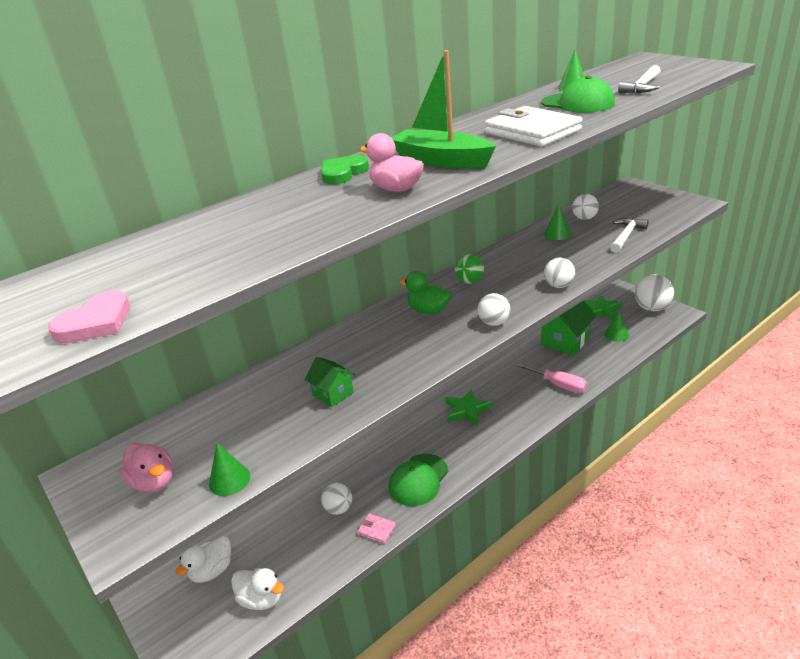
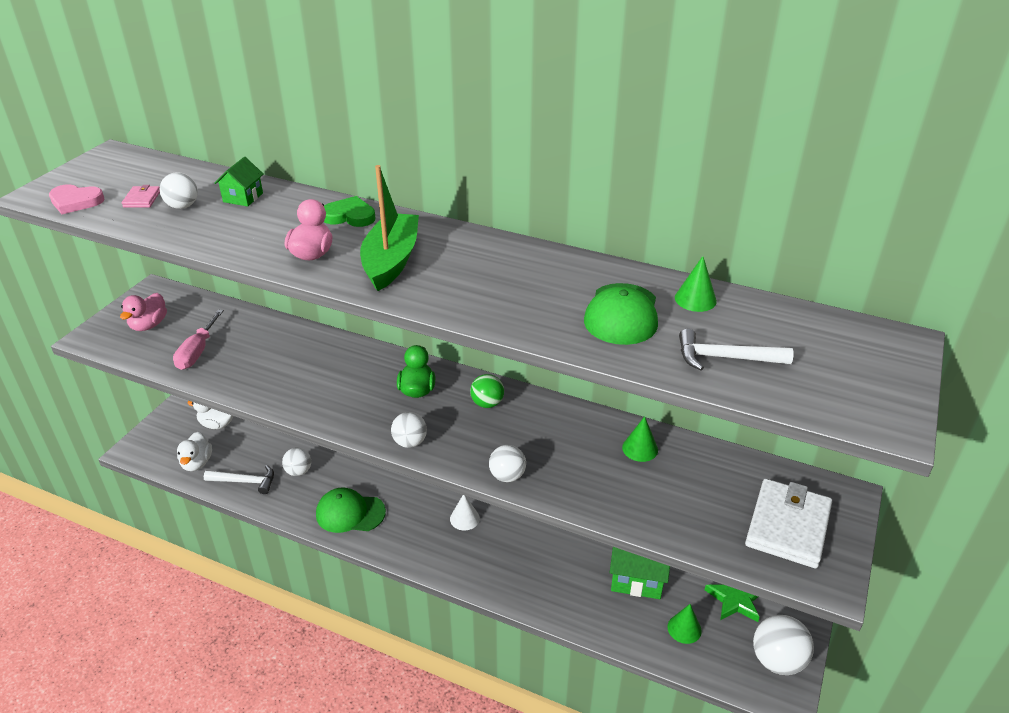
camera: 60 degrees right, 5 degrees up
(229, 480) = (155, 358): green cone -> none
(333, 393) = (266, 373): green house -> green house (243, 197)
(376, 530) = (281, 505): pink wallet -> pink wallet (142, 199)
(467, 410) = (464, 518): green star -> white cone
(532, 132) = (497, 299): white wallet -> white wallet (787, 526)
(558, 385) = (544, 589): pink screwdriver -> pink screwdriver (197, 352)
(584, 218) = (700, 465): white ball -> white ball (183, 206)
(626, 236) = (669, 516): white hammer -> white hammer (245, 481)

